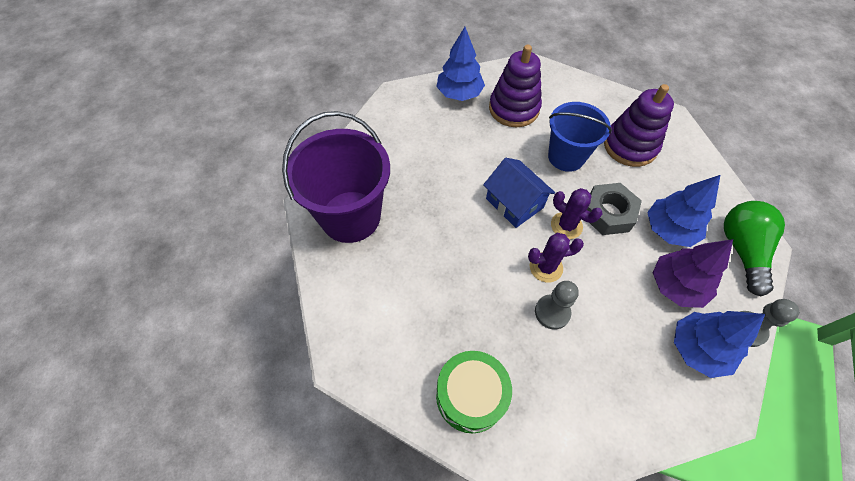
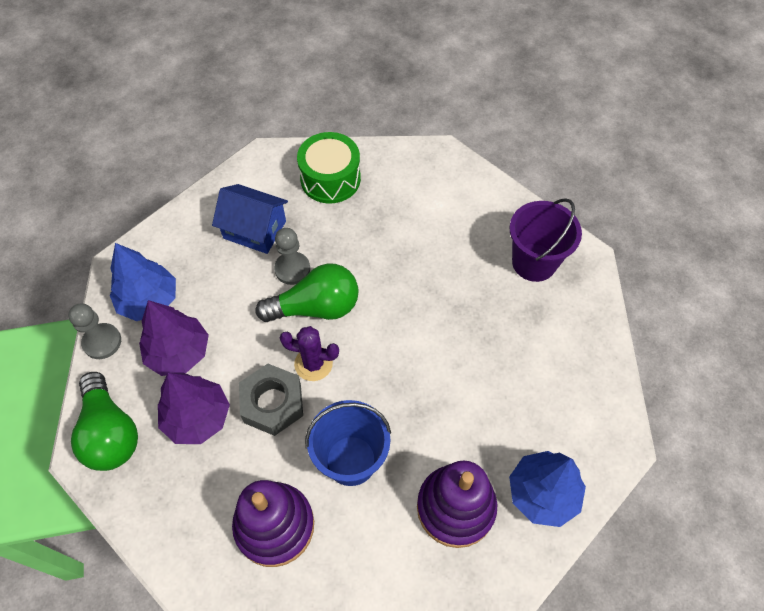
camera: 150 degrees right, 0 degrees up
(350, 216) = (534, 262): purple bucket -> purple bucket, size x0.66
(514, 203) = (381, 362): blue house -> blue house (254, 230)
(546, 267) = (316, 307): purple cactus -> green light bulb
(669, 229) = (197, 417): blue tree -> purple tree

